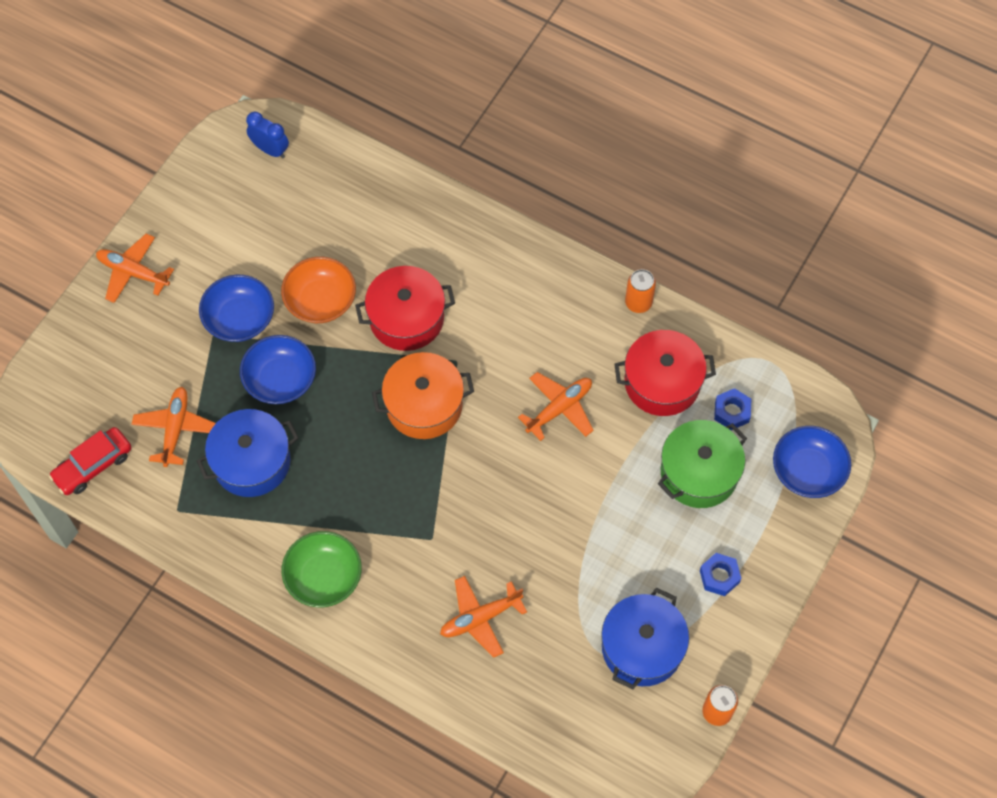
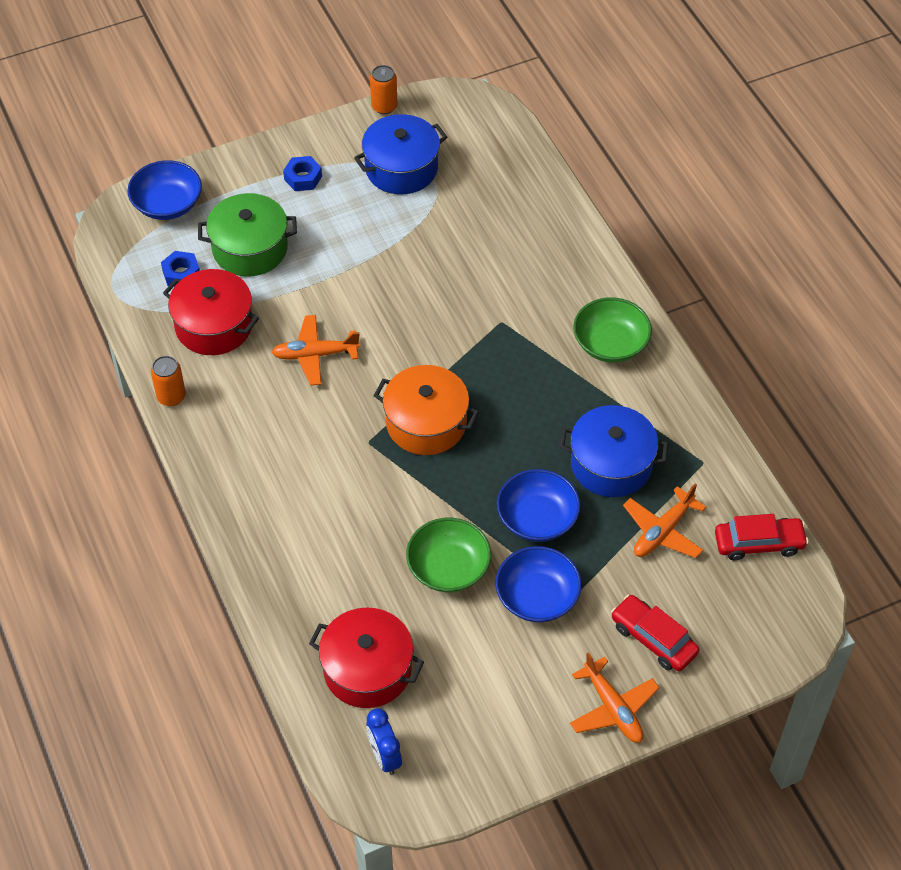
camera: 145 degrees left, 10 degrees down
(133, 339) = (653, 639): none -> red car
(320, 300) = (448, 568): orange bowl -> green bowl
(406, 318) = (382, 504): red pot -> red pot (367, 669)
(480, 618) = (506, 249): orange plane -> none

